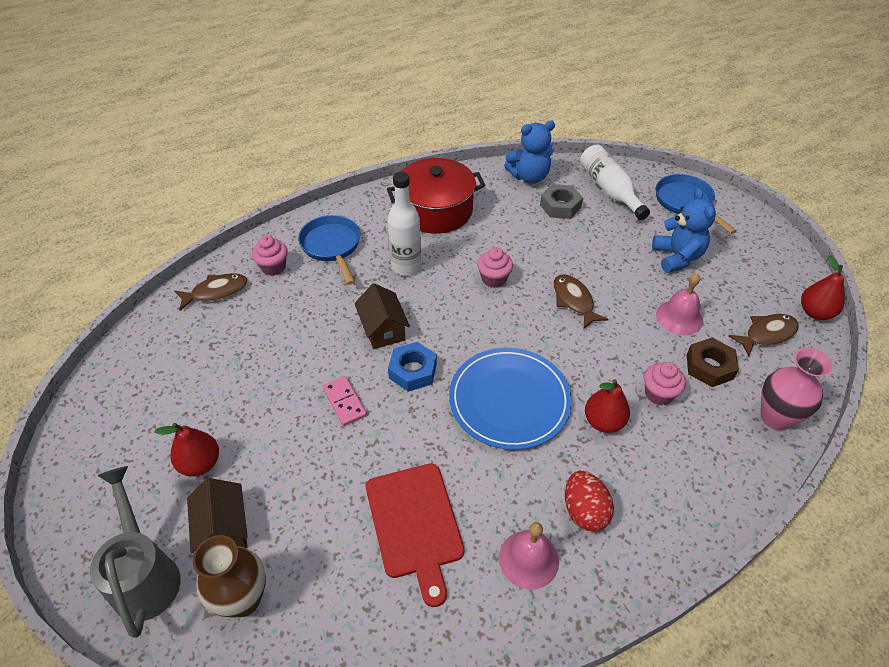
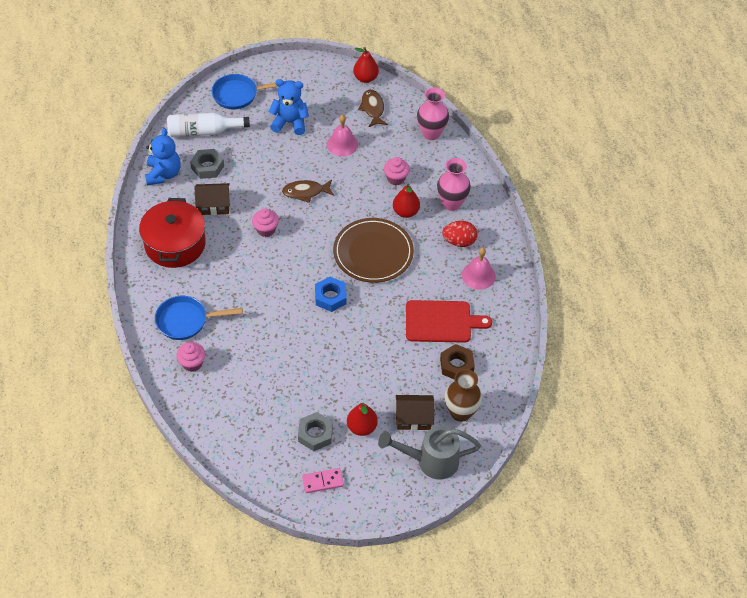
camera: 75 degrees left, 5 degrees up
(184, 411) = (315, 434): none -> grey nut
(216, 292) = (203, 405): brown fish -> none
(344, 402) = (342, 340): pink domino -> pink domino (322, 481)
(383, 329) = (287, 306): brown house -> brown house (214, 205)
(406, 266) = (230, 278): white bottle -> none
(509, 400) = (373, 252): blue plate -> brown plate
(655, 481) = (451, 203): none -> pink vase
(709, 367) = (386, 146): brown nut -> brown nut (456, 365)

